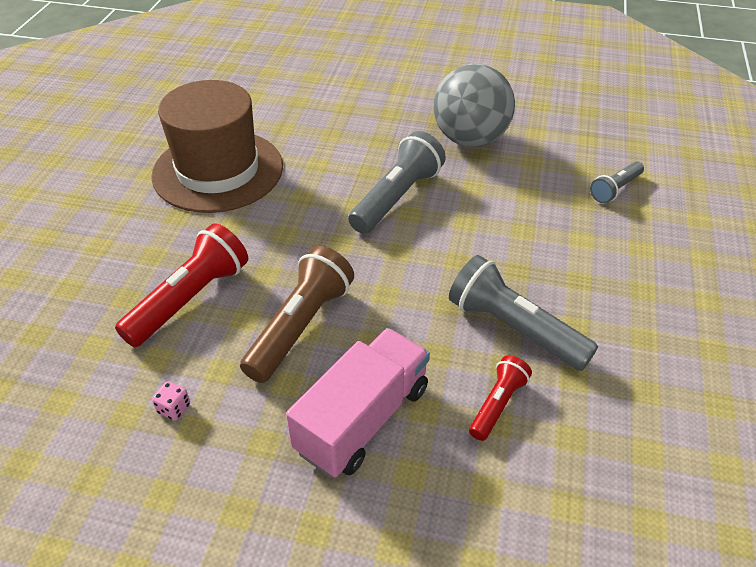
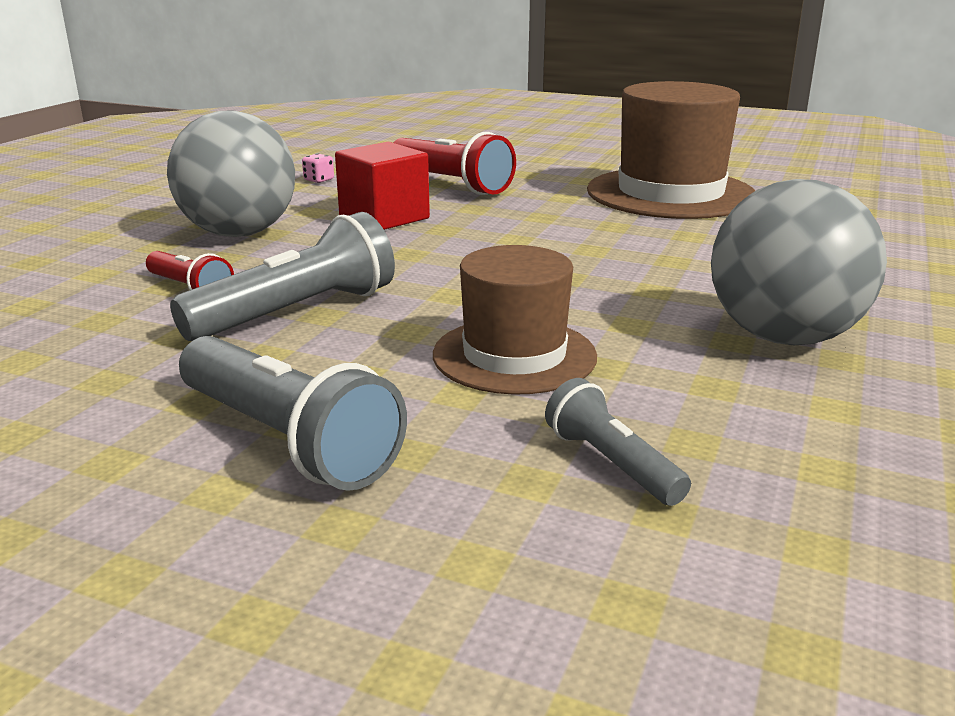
camera: 100 degrees right, 20 degrees down
(300, 326) = (384, 217): brown flashlight -> red cube
(362, 419) = (239, 233): pink truck -> grey ball
(397, 197) = (605, 272): grey flashlight -> grey flashlight (287, 440)
(531, 225) = (514, 355): none -> brown hat

